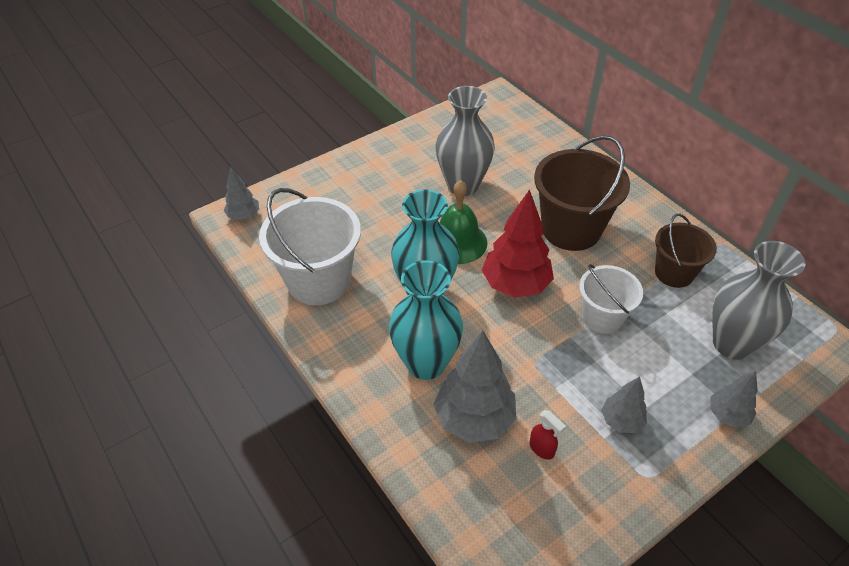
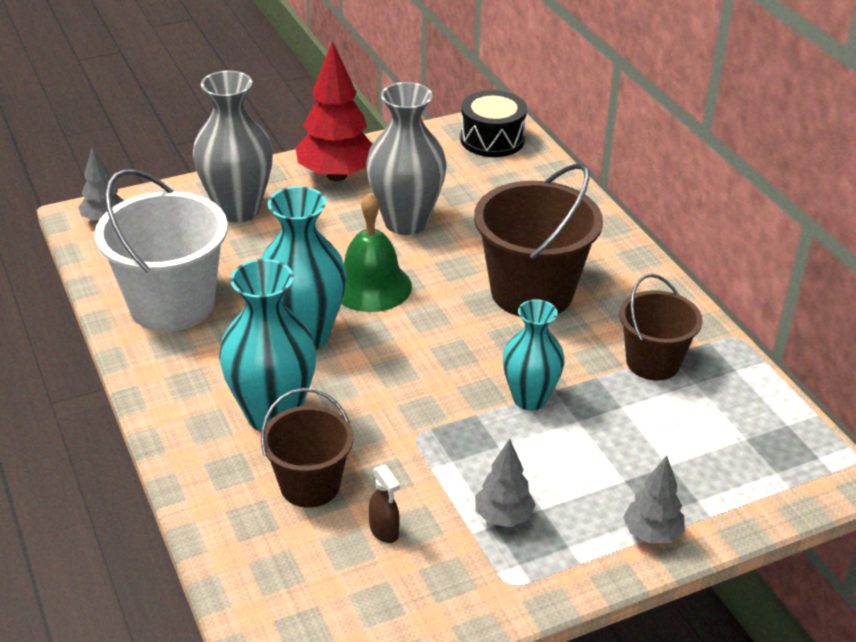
camera: 10 degrees right, 10 degrees down
(474, 419) = (310, 485): grey tree -> brown bucket
(498, 110) = (492, 139): none -> black drum
(515, 285) = (428, 345): red tree -> red tree (336, 175)
(542, 449) = (384, 531): red spray bottle -> brown spray bottle
(602, 317) = (530, 399): white bucket -> turquoise vase
(732, 344) = (696, 455): grey vase -> grey vase (238, 210)

